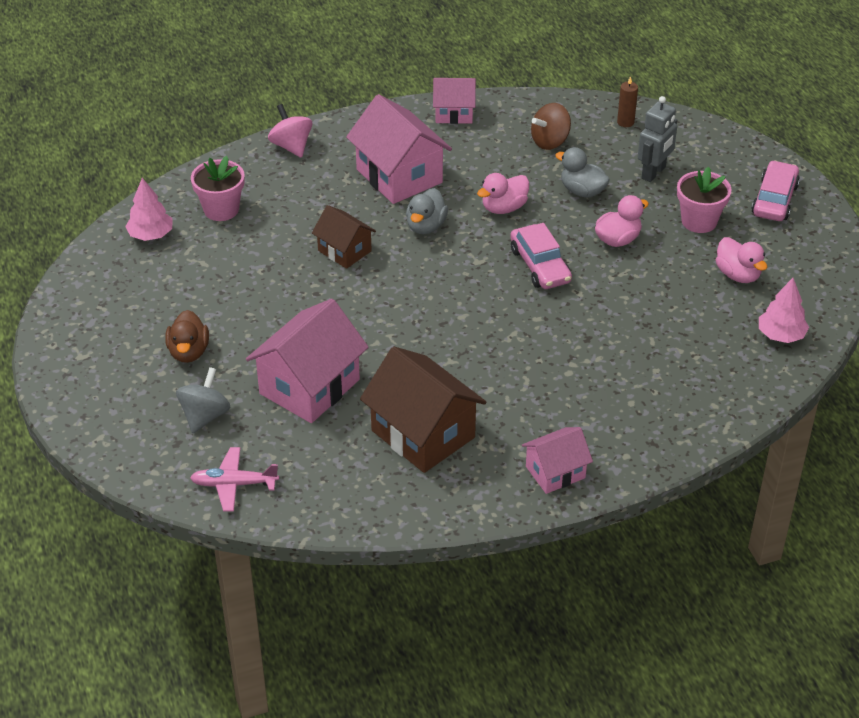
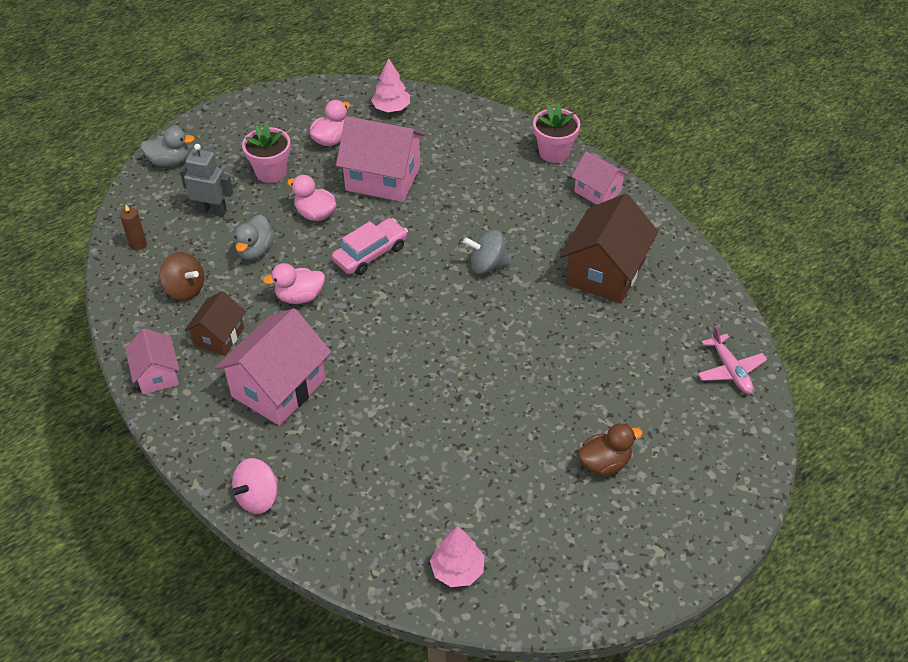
camera: 110 degrees left, 5 degrees up
(205, 416) = (672, 419): grey spinning top -> grey spinning top (487, 265)
(221, 209) = (389, 521): pink flower pot -> pink flower pot (554, 152)
(309, 386) = (596, 359): pink house -> pink house (383, 178)
(344, 251) = (410, 393): brown house -> brown house (219, 336)
(426, 226) = (348, 344): grey duck -> grey duck (169, 161)
(504, 208) = (299, 296): pink duck -> pink duck turned 135 degrees clockwise
(774, 200) = (225, 135): pink car -> none

